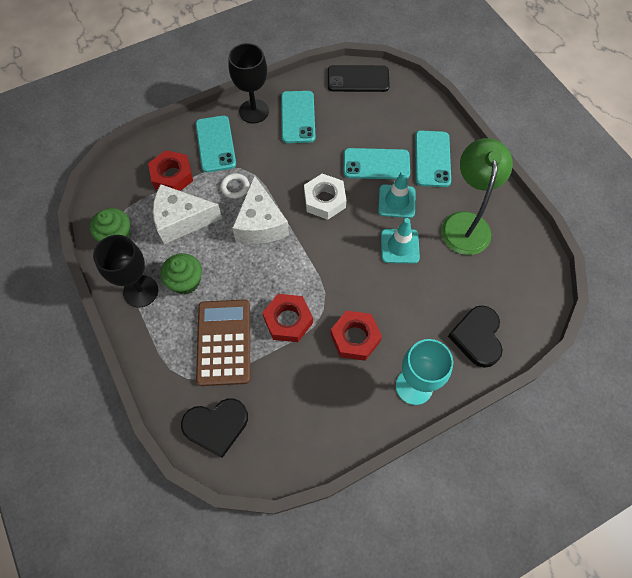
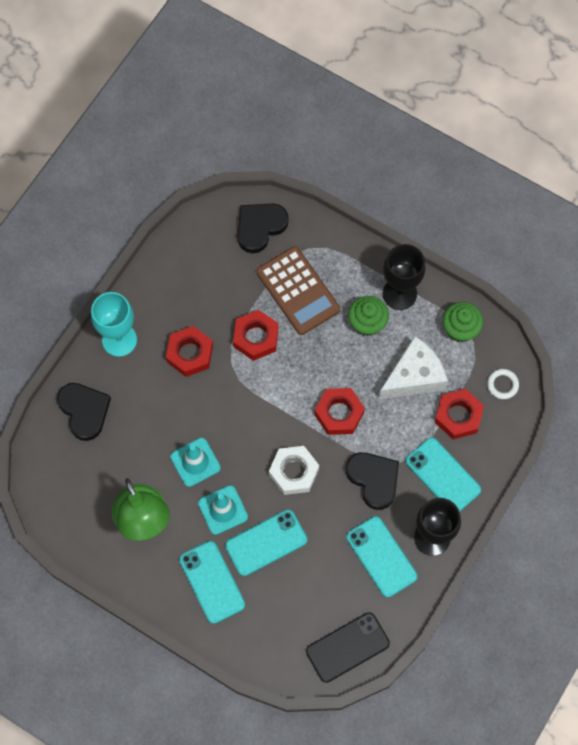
camera: 150 degrees right, 5 degrees up
(235, 187) = (389, 438): white ring -> white ring (502, 385)
(260, 223) = (339, 413): white cheese -> red nut
(267, 165) = (374, 479): none -> black heart

